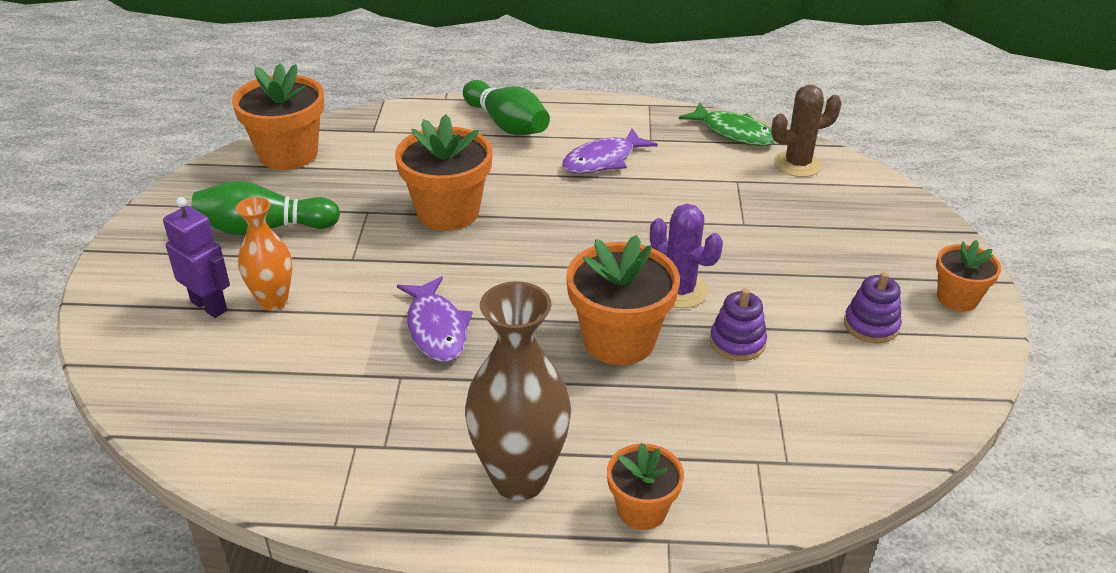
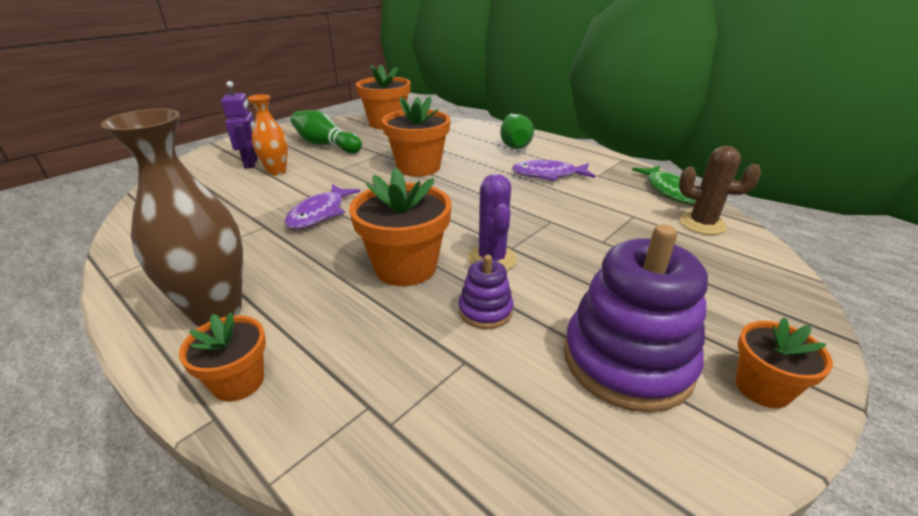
camera: 40 degrees right, 5 degrees down
(871, 325) = (627, 361): purple stacking toy -> purple stacking toy, size x2.05

